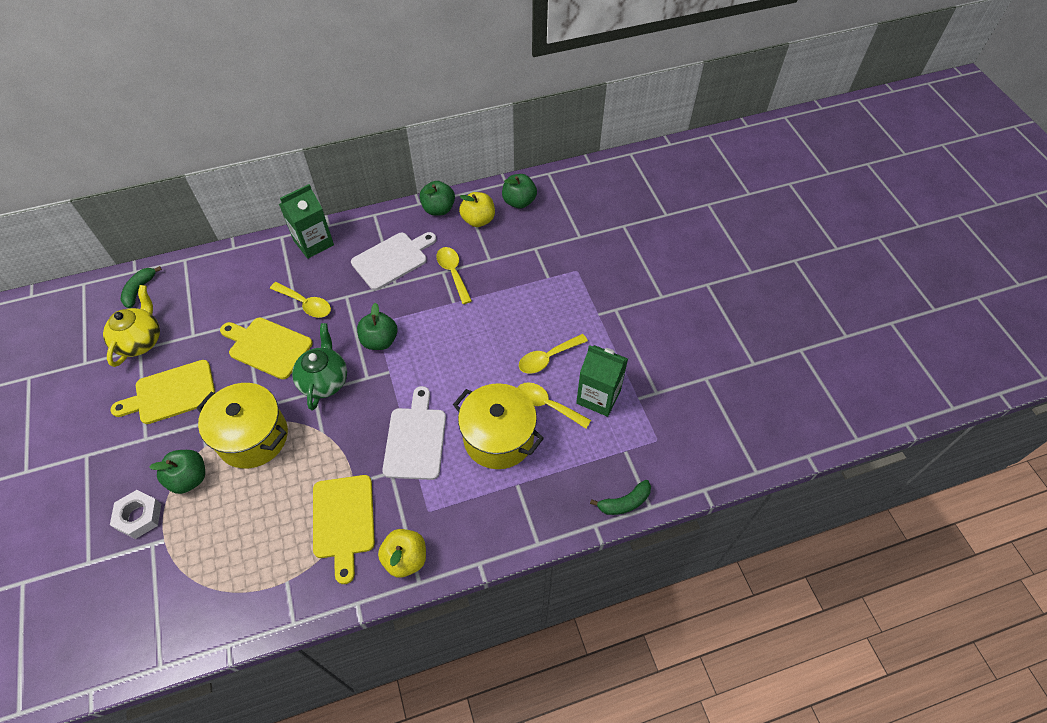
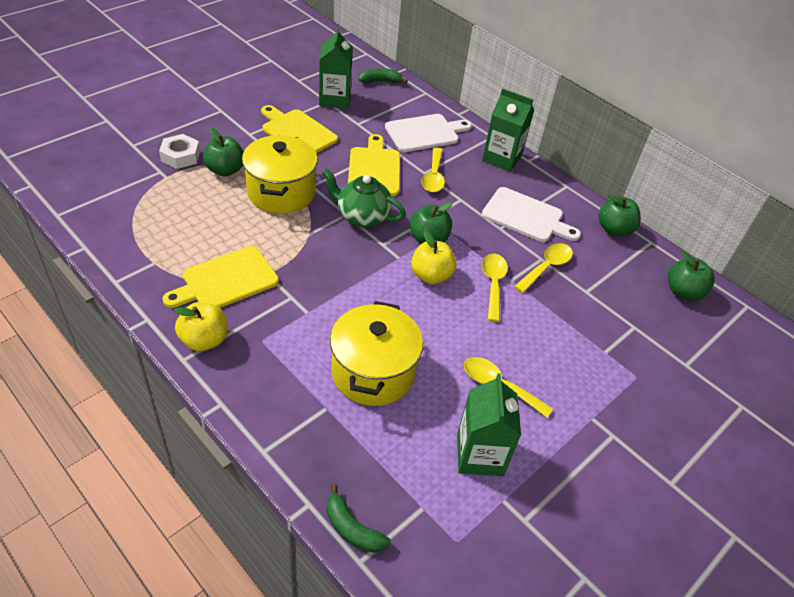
camera: 60 degrees right, 10 degrees down
(140, 341) = (335, 99): yellow teapot -> green carton
(324, 381) = (362, 217): green teapot -> green teapot turned 135 degrees counterclockwise
(415, 439) = (336, 303): white cutting board -> white cutting board (425, 133)
(478, 220) = (628, 265): yellow apple -> yellow apple (431, 275)
(547, 405) = (438, 405): yellow spoon -> yellow spoon (493, 284)

